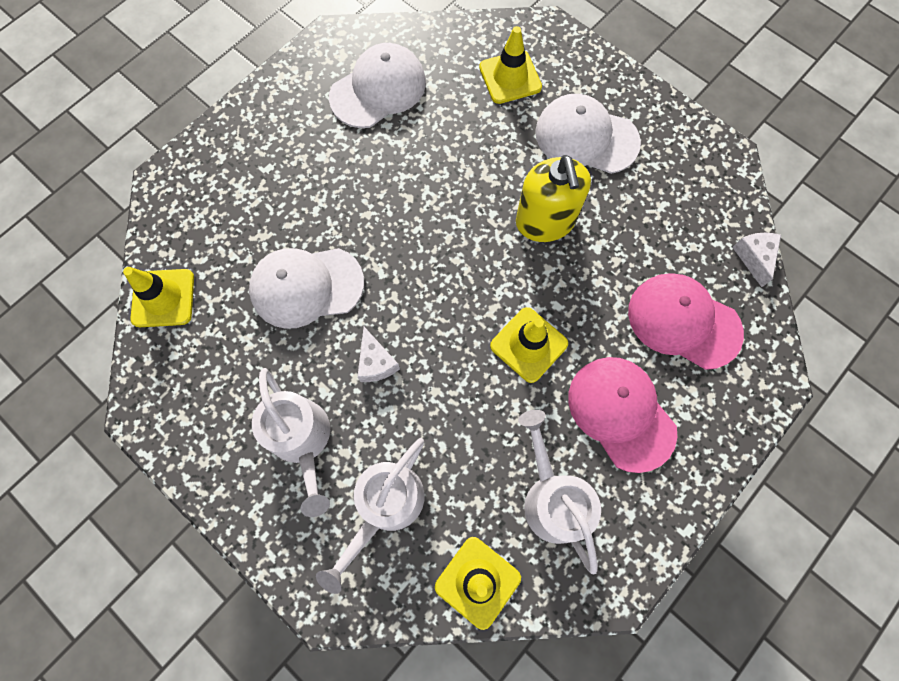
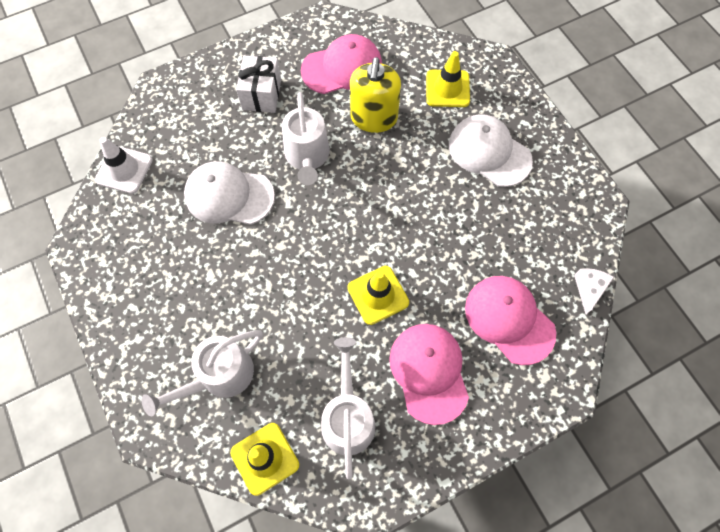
camera: 20 degrees right, 5 degrees down
(163, 298) = (124, 170): yellow traffic cone -> white traffic cone
(295, 151) = (261, 94): none -> white gift
(303, 441) = (180, 307): white watering can -> white watering can (307, 157)
(376, 362) = (257, 268): white cheese -> none
(378, 89) = (342, 68): white cap -> pink cap
(545, 221) = (429, 206): yellow soap dispenser -> yellow soap dispenser (374, 118)

